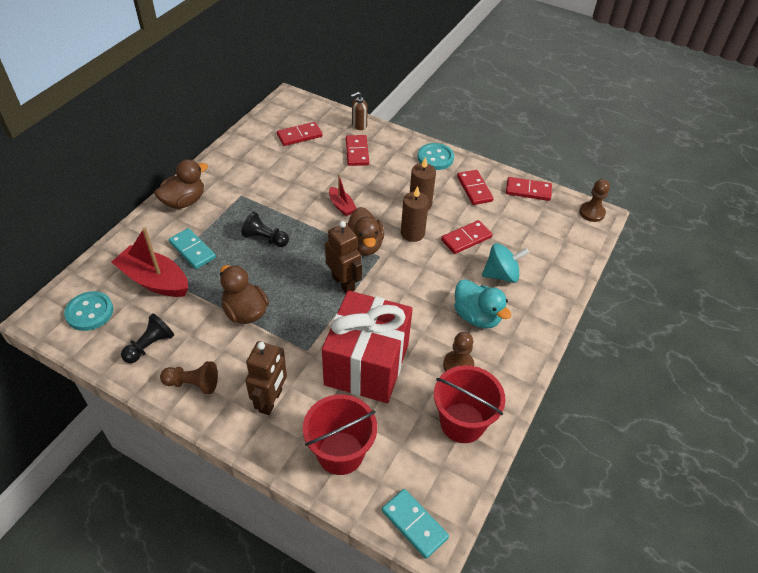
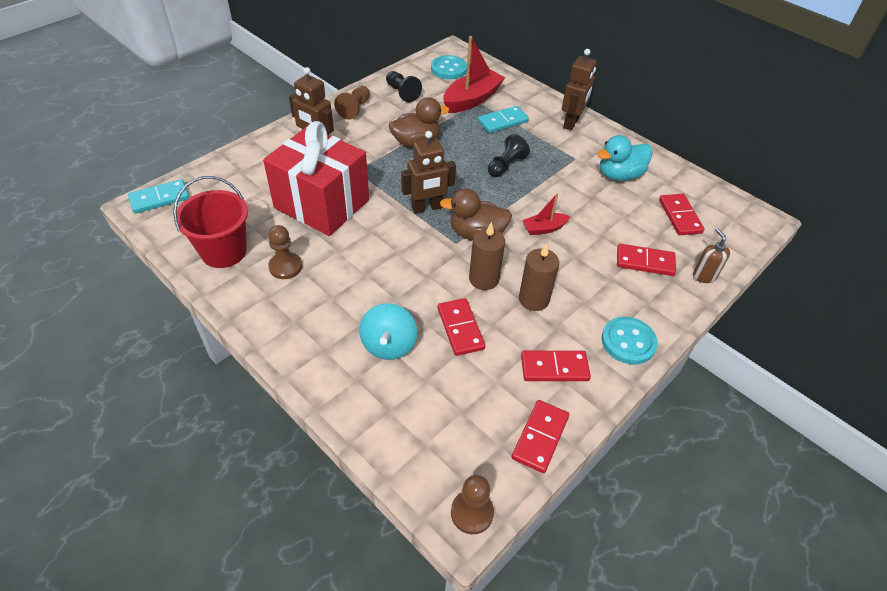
camera: 105 degrees right, 0 degrees up
(184, 201) = (571, 123): brown duck -> brown robot
(340, 453) = (246, 172): red bucket -> none
(477, 316) = (338, 301): turquoise duck -> turquoise duck (619, 175)

